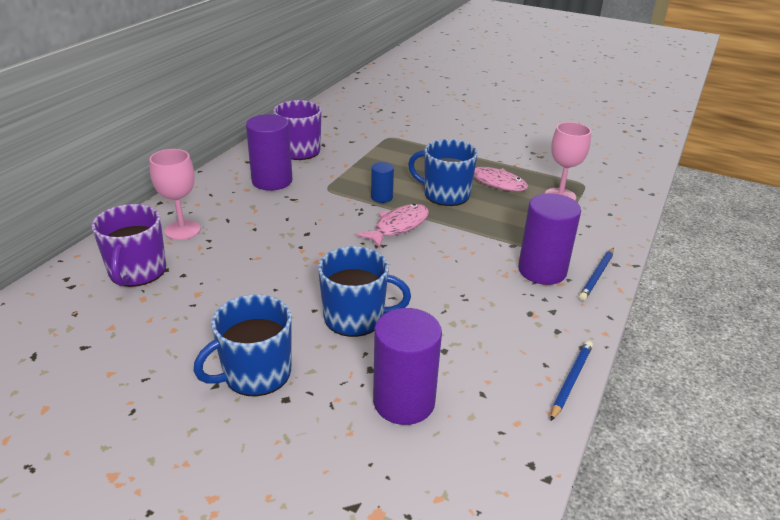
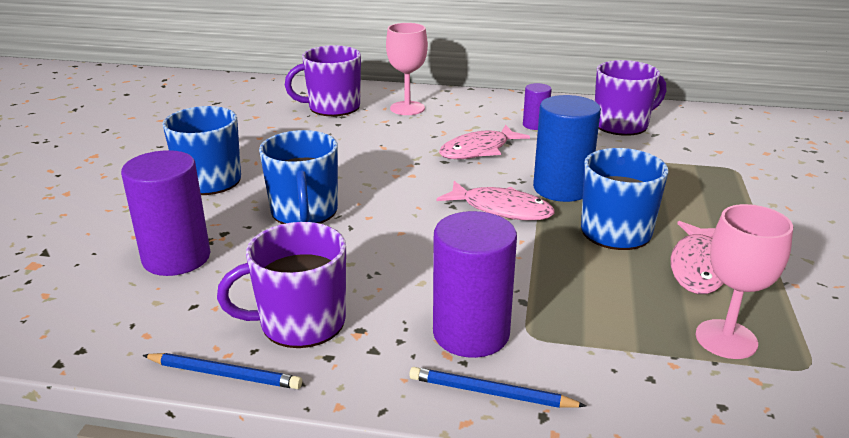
camera: 75 degrees right, 5 degrees down
(272, 181) = (535, 125): purple cylinder -> purple cylinder, size x0.53
(298, 214) = (478, 150): none -> pink fish
(381, 197) = (561, 189): blue cylinder -> blue cylinder, size x1.89
(517, 338) = (300, 323): none -> purple mug

